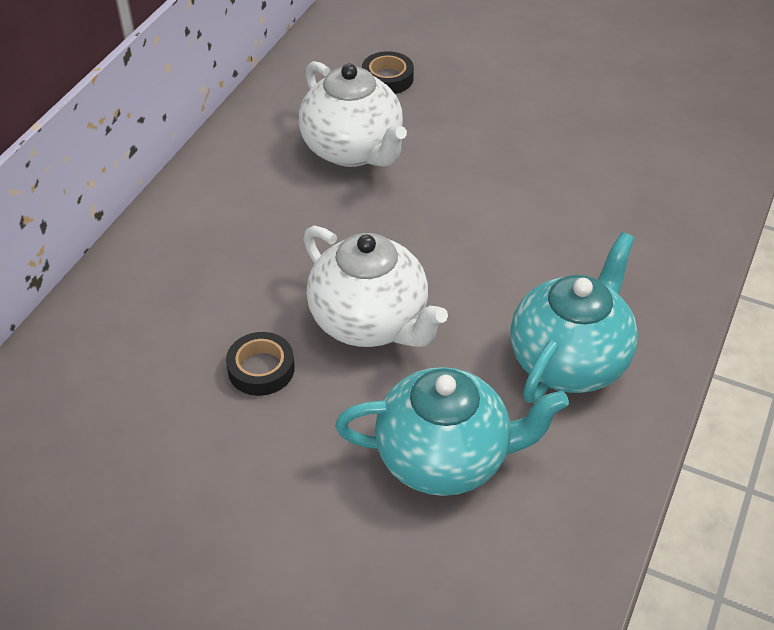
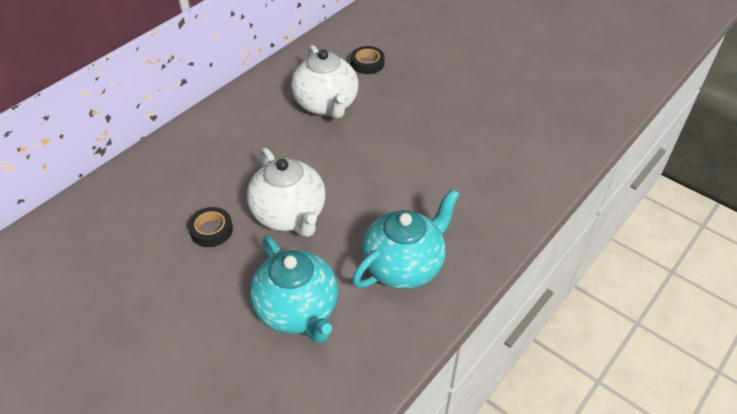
camera: 15 degrees right, 0 degrees up
(445, 458) = (298, 311): turquoise teapot -> turquoise teapot turned 45 degrees clockwise

